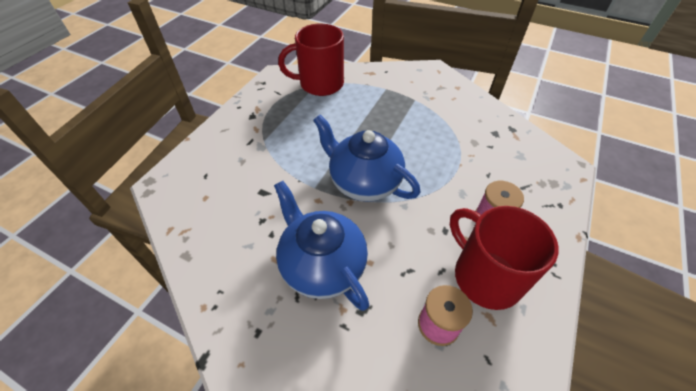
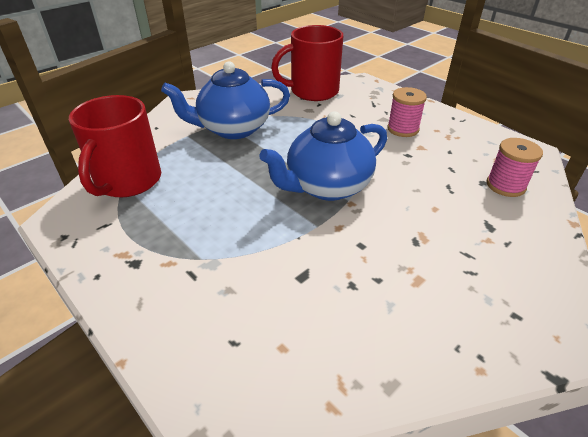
camera: 70 degrees left, 10 degrees down
(322, 265) = (433, 243): blue teapot -> blue teapot (233, 129)
(485, 276) = (460, 149): red mug -> red mug (312, 91)

